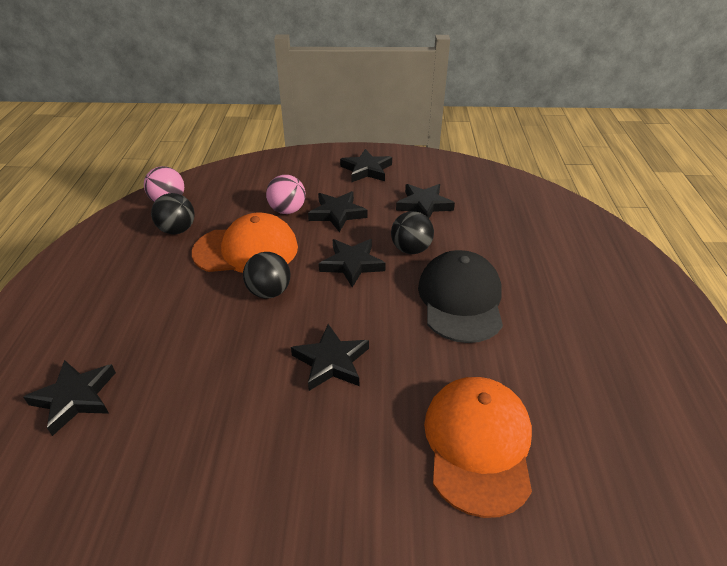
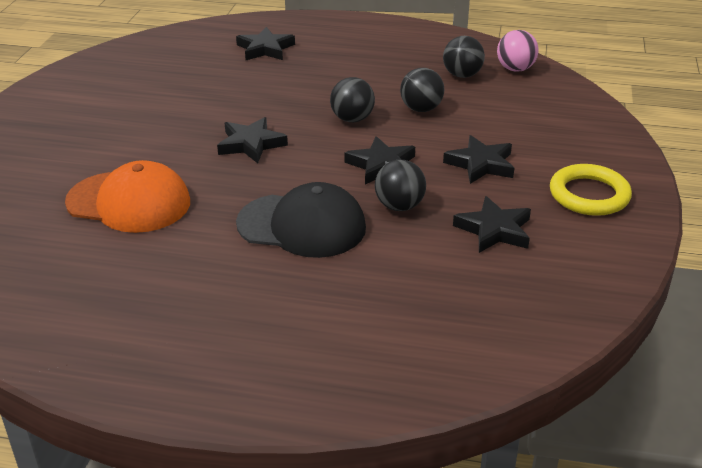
camera: 100 degrees right, 5 degrees down
(246, 250) = (421, 109): orange cap -> black ball
(287, 210) = (491, 133): pink ball -> none
(366, 170) = (589, 195): black star -> yellow ring

